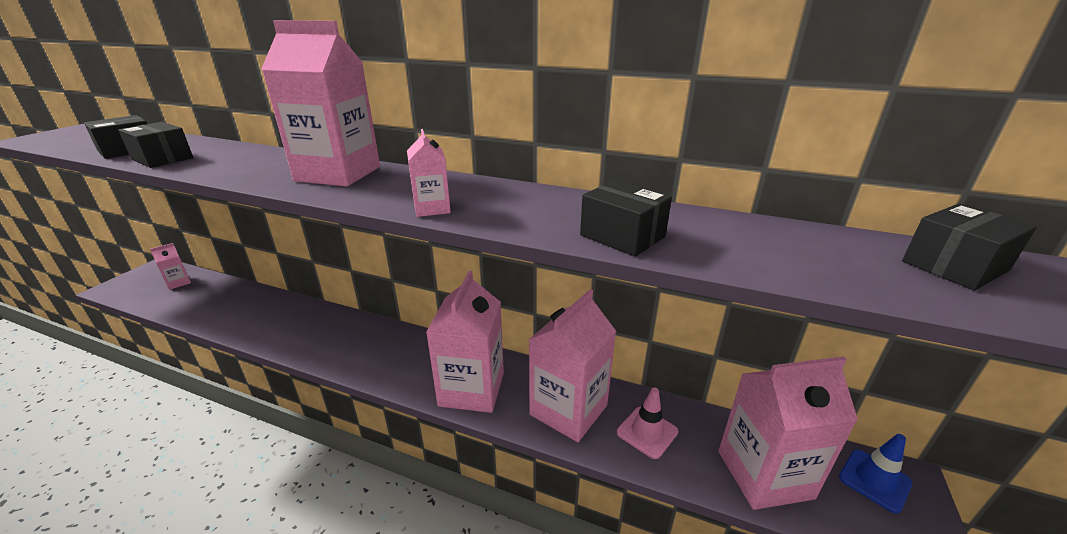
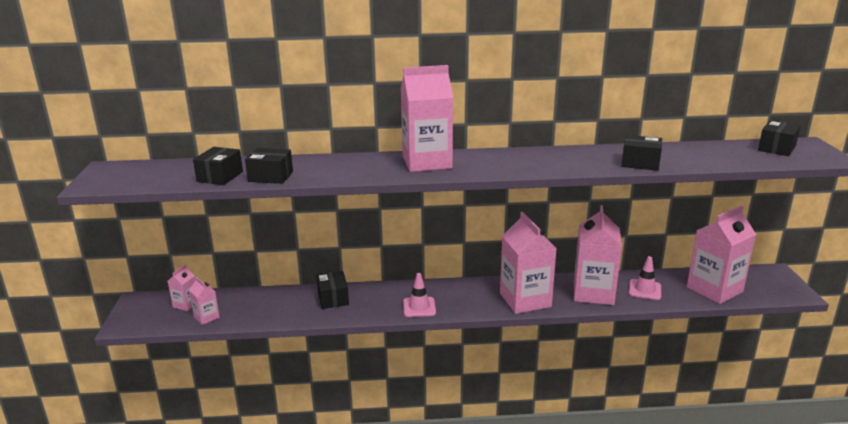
camera: 25 degrees left, 5 degrees down
(290, 316) = (333, 298): none -> black box
(350, 356) = (419, 307): none -> pink traffic cone
(432, 208) = (527, 170): pink carton -> pink carton (206, 317)
(874, 480) = (762, 277): blue traffic cone -> none

